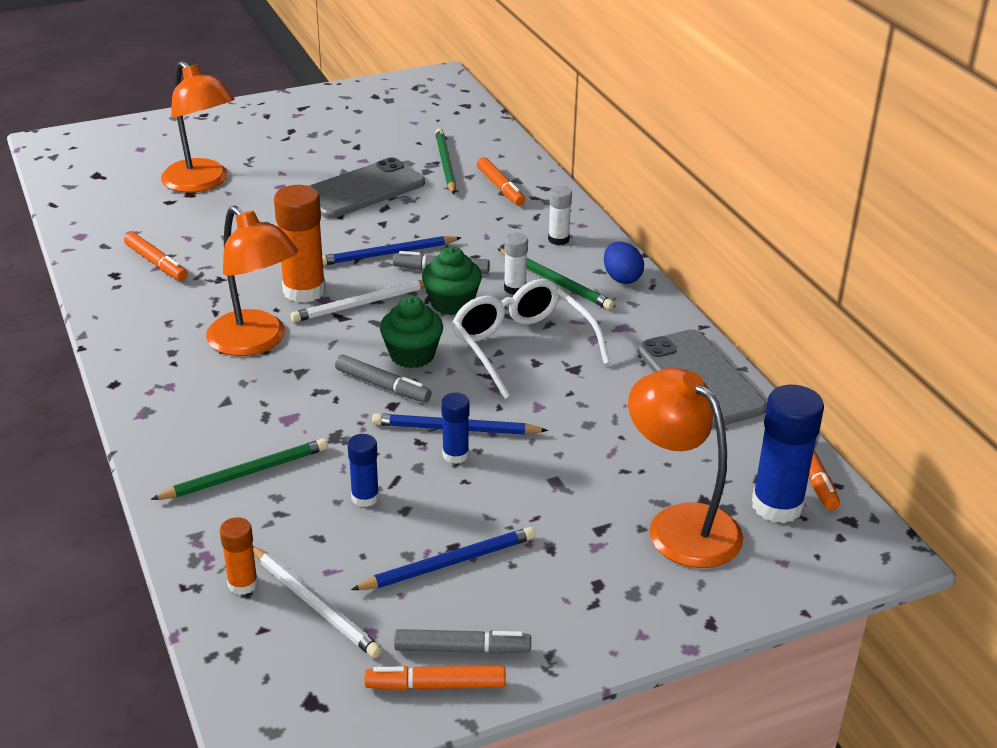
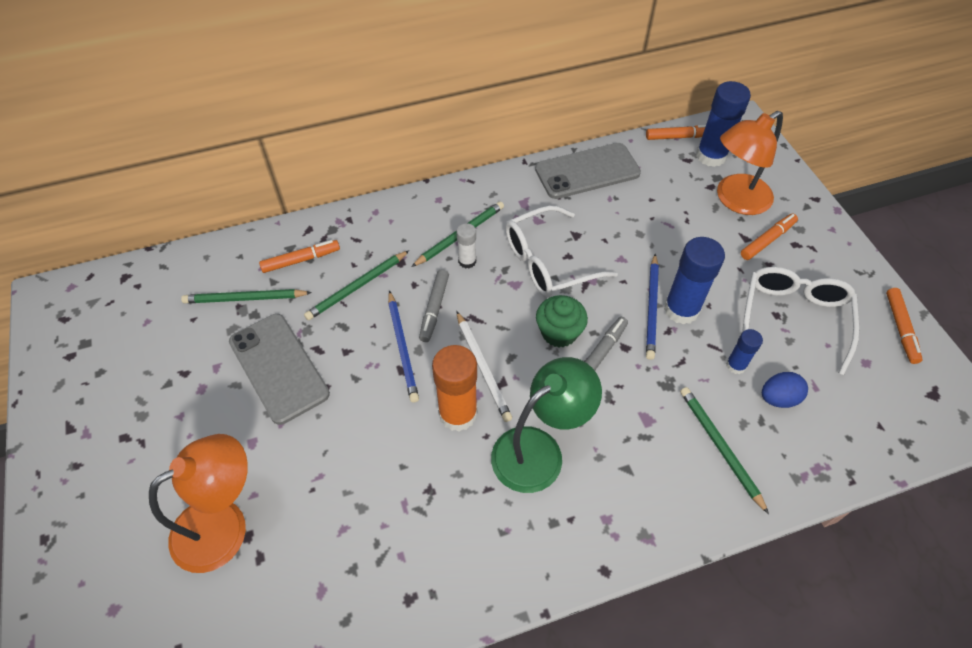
camera: 85 degrees left, 20 degrees up
(156, 263) = (391, 556): orange marker -> orange marker (767, 240)
(243, 584) = (840, 441): orange glue stick -> none
(255, 342) = (539, 450): orange lamp -> green lamp
(315, 604) = (849, 394): white pencil -> none
(448, 563) = (793, 318): blue pencil -> white glasses
(452, 303) = (486, 303): green cupcake -> none
(455, 455) = (681, 309): blue glue stick -> blue glue stick, size x1.86
(461, 649) = (867, 314): grey marker -> none
(467, 222) = (357, 287): none -> green pencil
(558, 239) = (396, 228): white glue stick -> none
(621, 278) = (458, 196): blue egg -> blue egg (778, 398)

